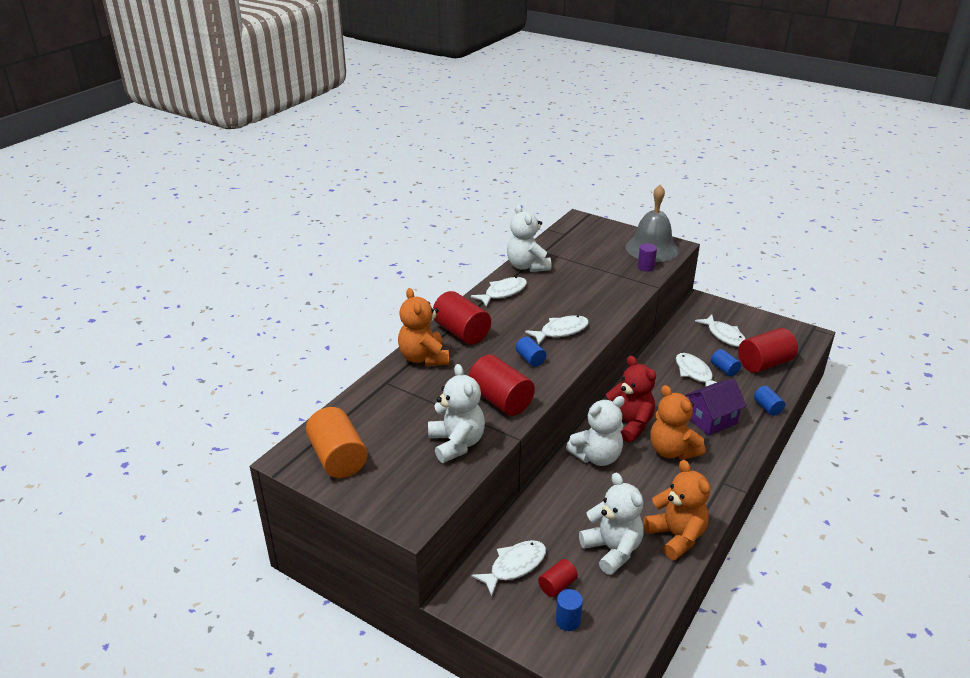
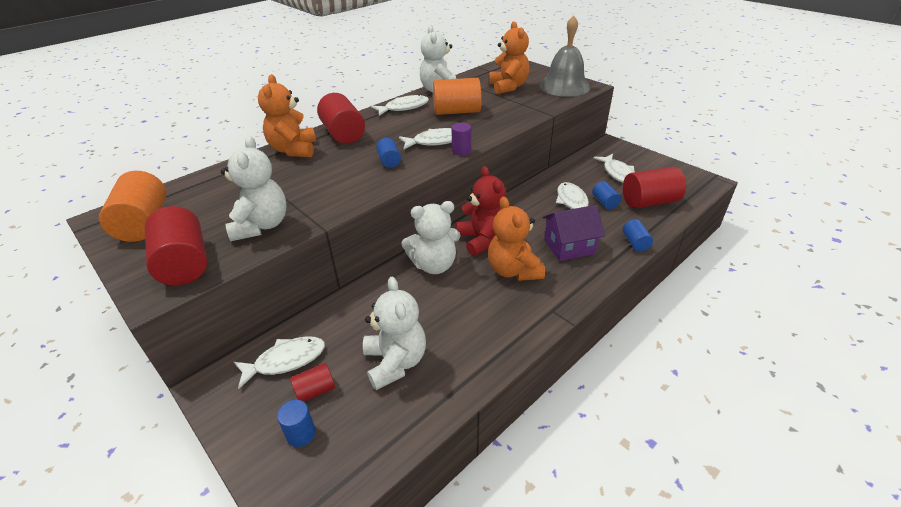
camera: 15 degrees right, 5 degrees up
(500, 400) = (334, 192): red cylinder -> red cylinder (184, 263)
(561, 292) = (457, 112): none -> orange cylinder
(645, 267) = (550, 99): purple cylinder -> purple cylinder (461, 151)
(676, 536) = (472, 360): orange teddy bear -> orange teddy bear (508, 87)

